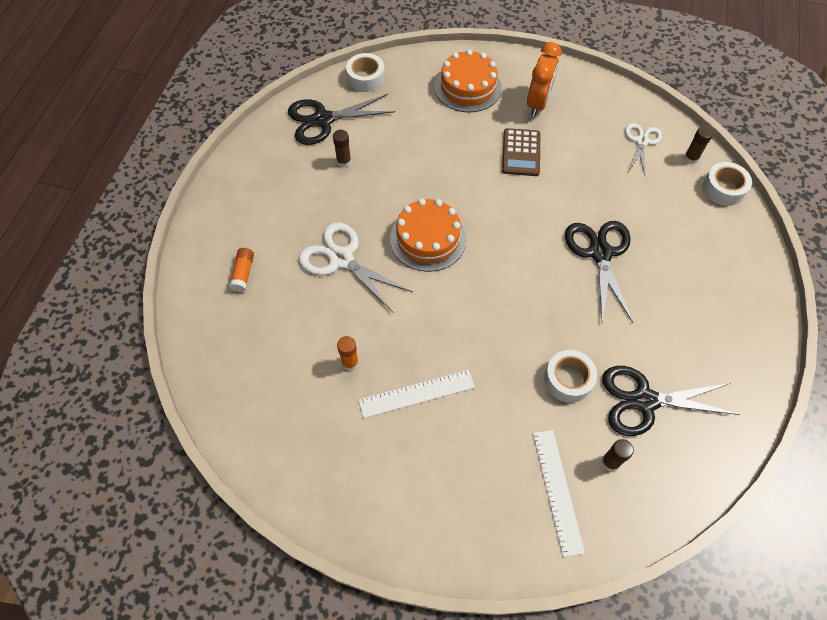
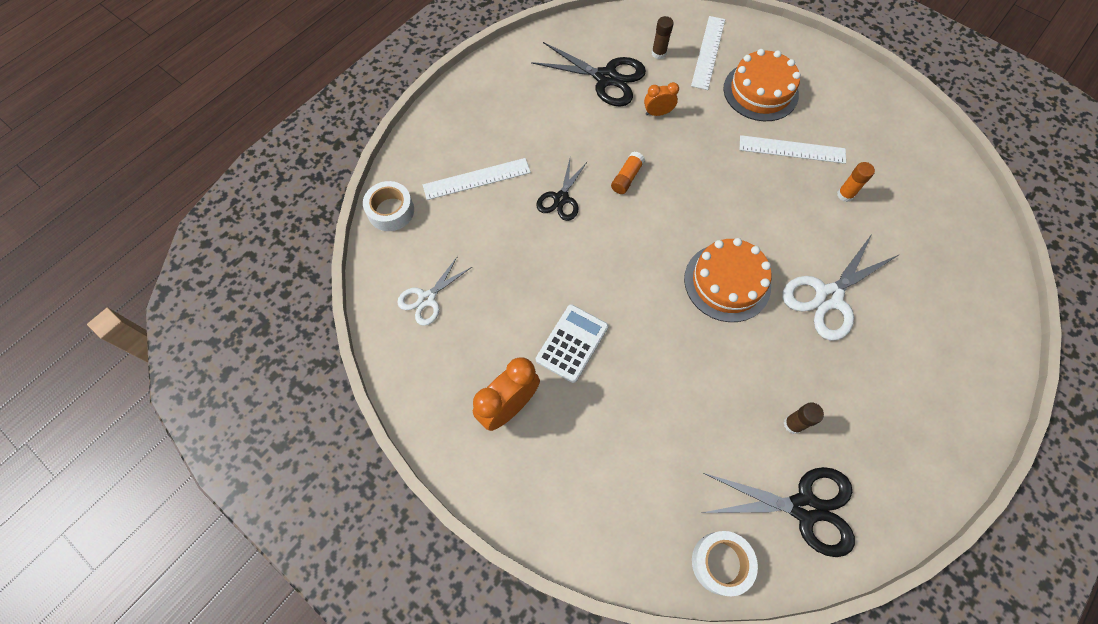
camera: 155 degrees left, 5 degrees up
(243, 273) = (940, 323): orange glue stick -> orange glue stick (626, 178)
(341, 259) = (828, 297): white scissors -> white scissors turned 75 degrees clockwise
(468, 87) = (584, 476): orange cake -> orange cake (760, 91)
(521, 153) = (572, 343): brown calculator -> white calculator
(568, 379) = (657, 113): white tape -> orange clock
(600, 253) = (561, 198): black scissors -> black scissors, size x0.61
(681, 241) = (477, 179): none -> white ruler
(691, 158) = (392, 256): brown glue stick -> none

